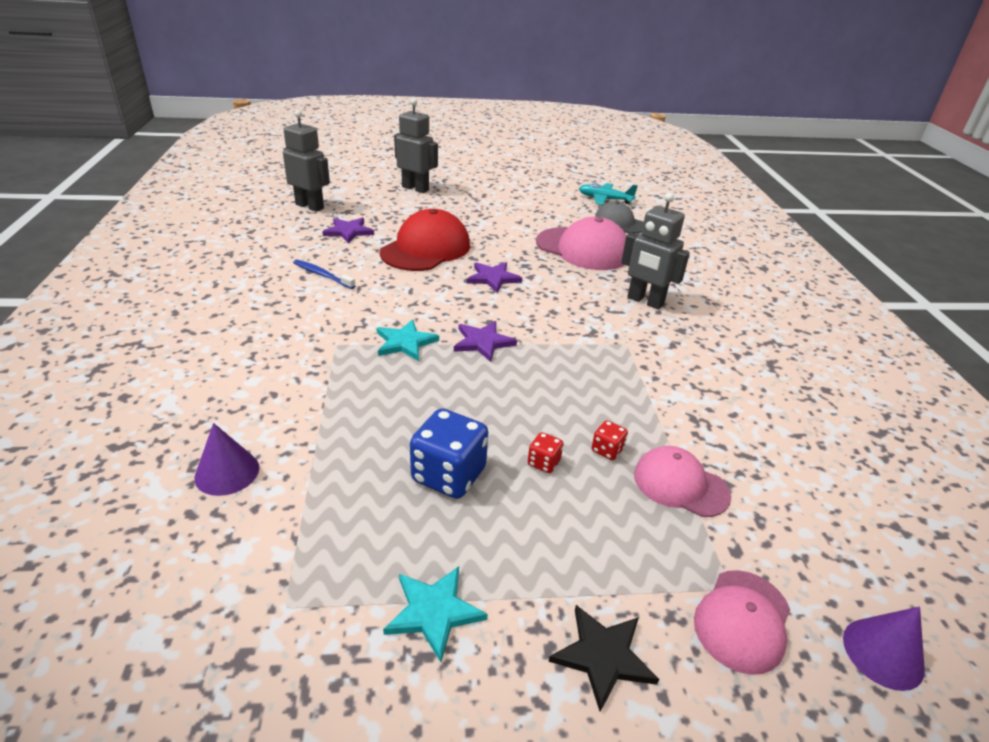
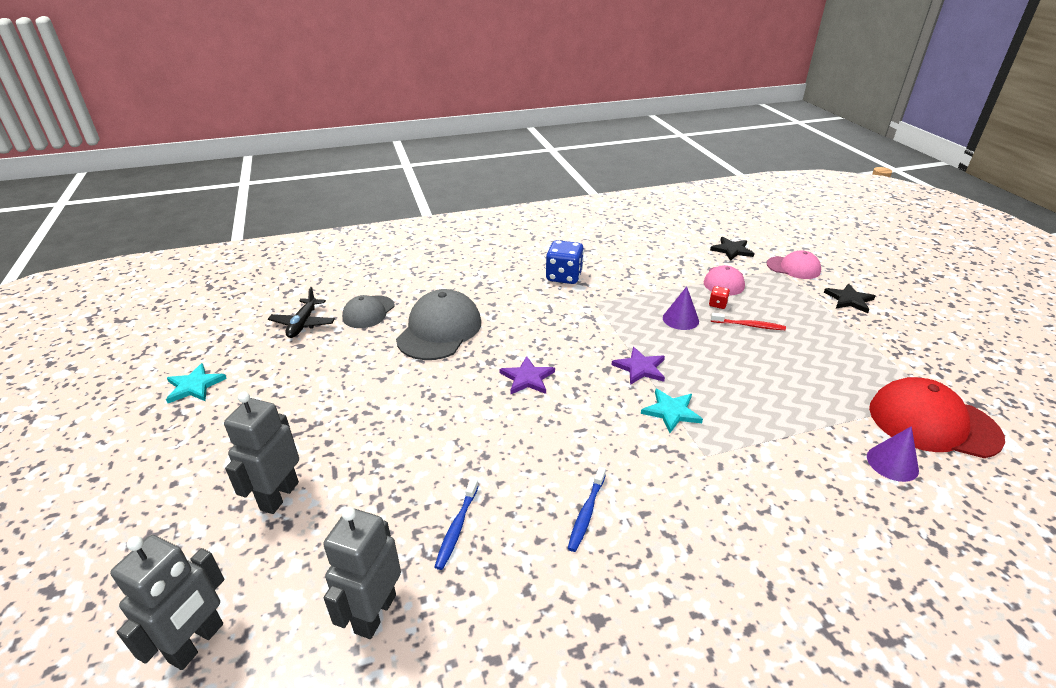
camera: 100 degrees left, 0 degrees up
(348, 231) = (457, 528): purple star -> blue toothbrush
(426, 249) = (481, 439): red cap -> red cap (932, 423)
(434, 612) = (882, 348): turquoise star -> turquoise star (194, 386)
(448, 475) = (793, 359): blue dice -> blue dice (564, 276)
(543, 463) = (749, 325): red dice -> red toothbrush
(583, 249) = (439, 330): pink cap -> grey cap
(605, 199) = (303, 324): turquoise plane -> black plane
(645, 301) = (526, 295): grey robot -> grey robot (197, 643)
(808, 543) = (732, 250): none -> black star
(883, 653) = (776, 240): purple cone -> purple cone (680, 319)

